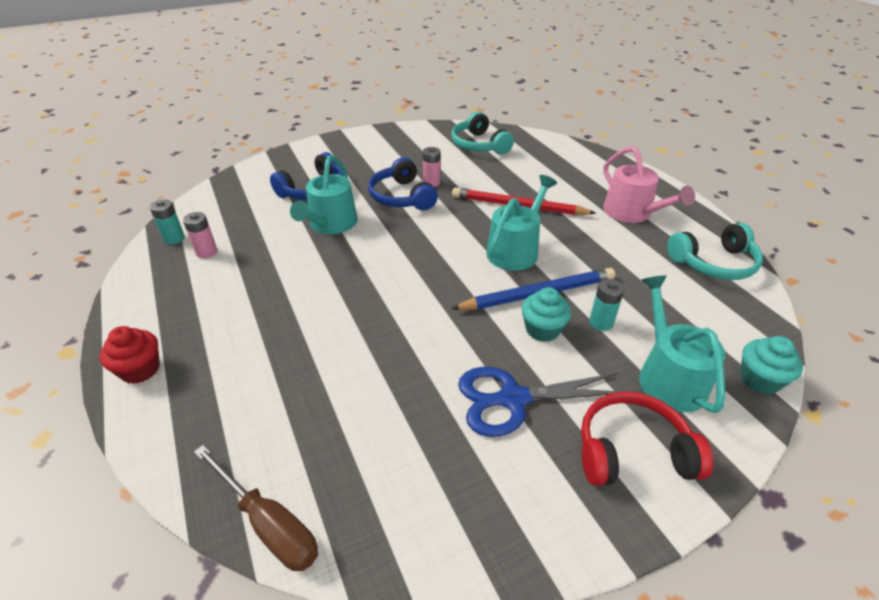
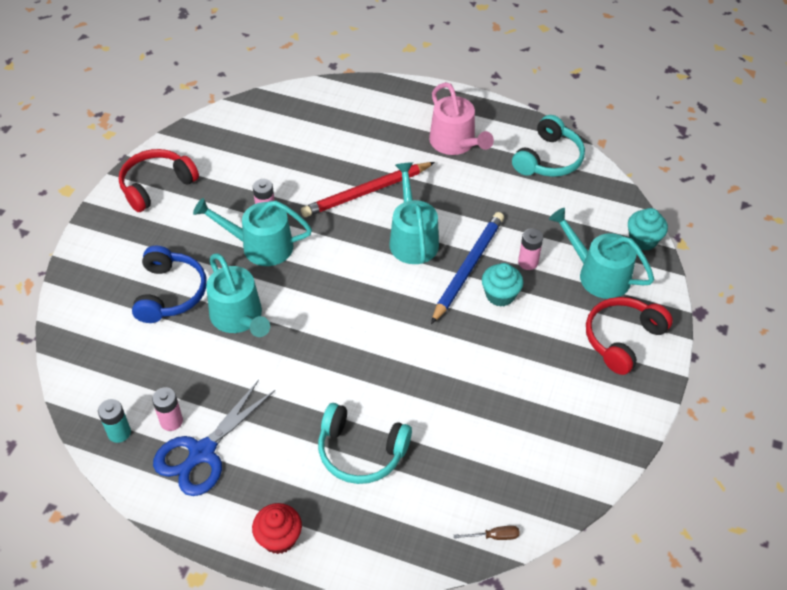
camera: 45 degrees left, 10 degrees up
(268, 524) = (494, 536): brown screwdriver -> brown screwdriver, size x0.48
(388, 140) = (156, 186): none -> red headphones
(402, 197) = (260, 246): blue headphones -> turquoise watering can
(479, 145) = (252, 137): turquoise headphones -> turquoise headphones (361, 451)
(512, 399) = (534, 358): blue scissors -> blue scissors (201, 453)
(601, 322) = (528, 262): turquoise battery -> pink battery
(631, 213) = (455, 143): pink watering can -> pink watering can turned 45 degrees clockwise

